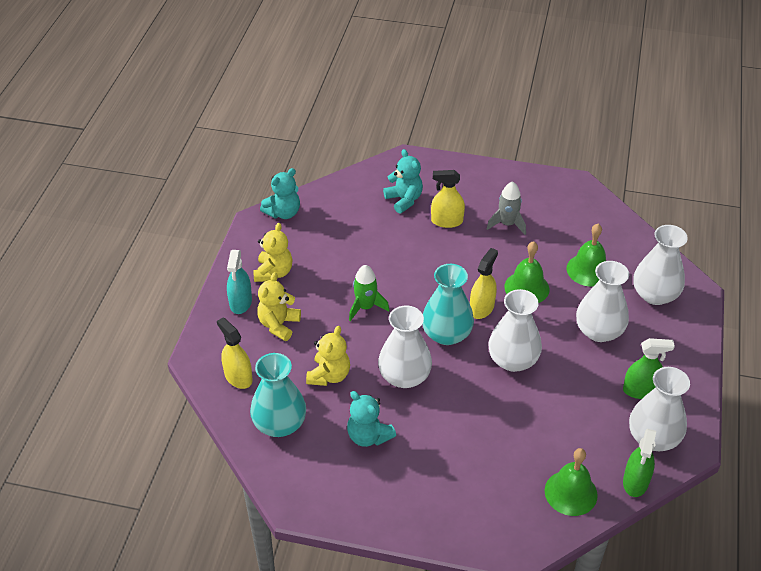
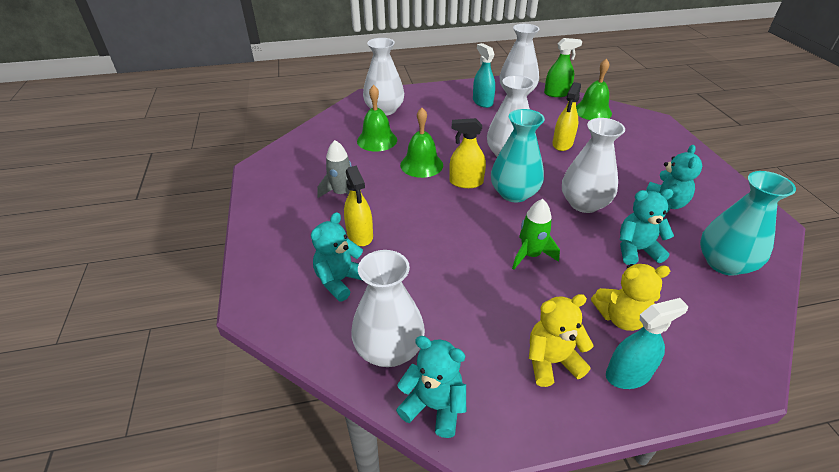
camera: 115 degrees left, 5 degrees down
(238, 377) = (720, 321): yellow spray bottle -> yellow spray bottle (562, 144)
(329, 375) = (636, 250): yellow teddy bear -> turquoise teddy bear
(599, 331) = (442, 125): white vase -> white vase (389, 349)
(641, 390) = (482, 102): green spray bottle -> turquoise spray bottle

